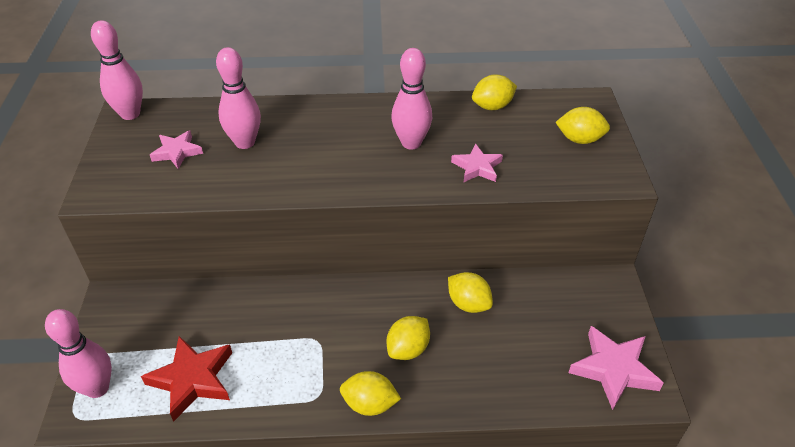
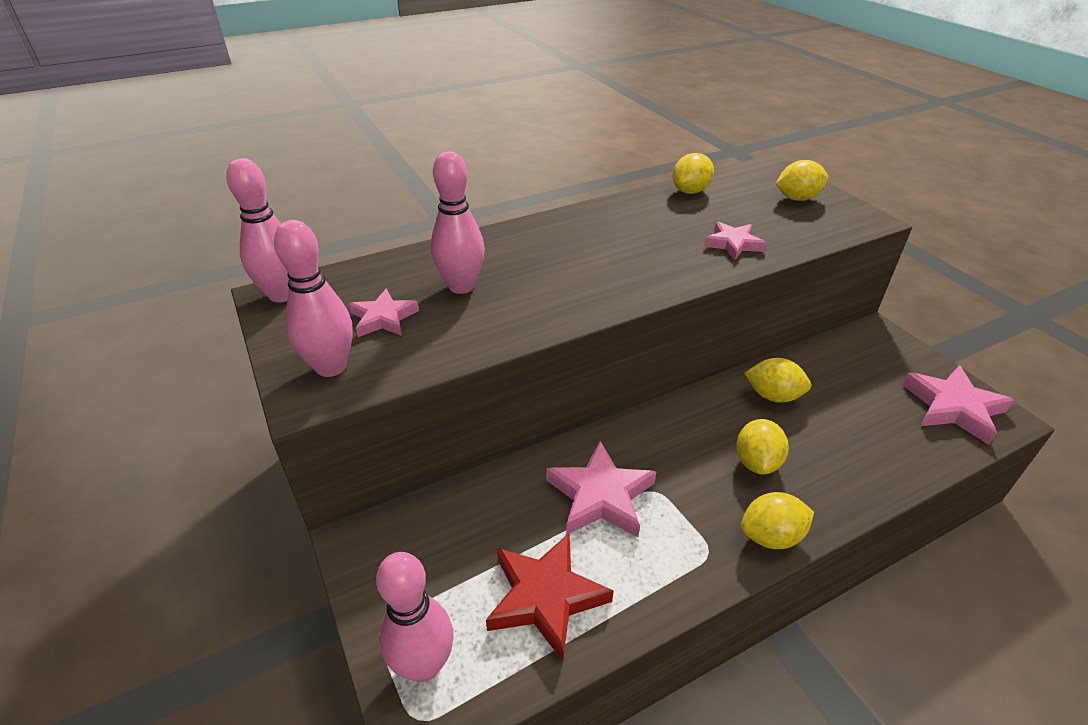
camera: 25 degrees left, 5 degrees down
(278, 329) = (600, 496): none -> pink star
(411, 143) = (646, 240): pink bowling pin -> pink bowling pin (331, 367)

